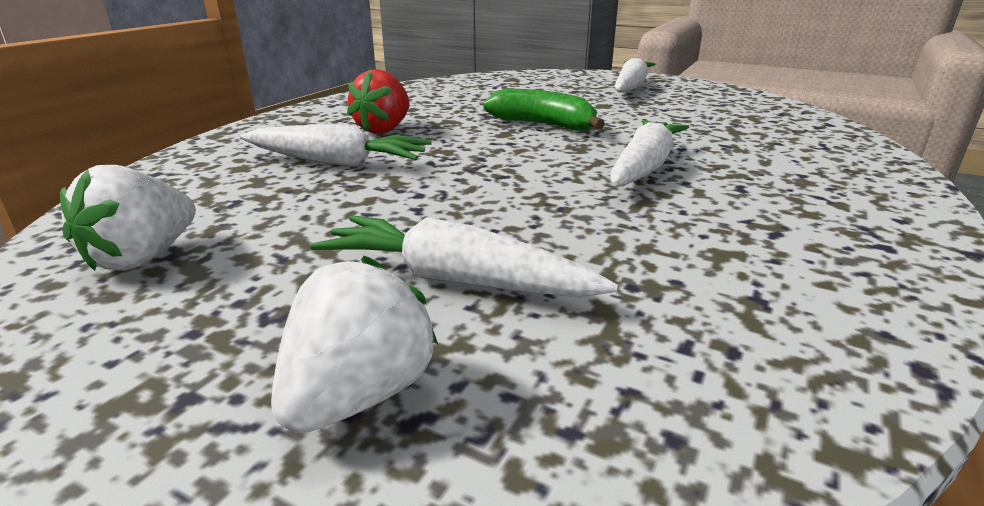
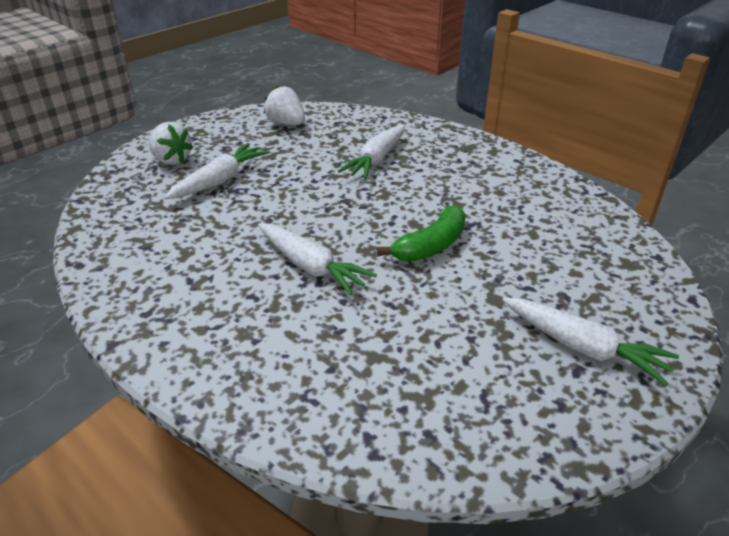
camera: 105 degrees right, 10 degrees up
(384, 129) = (441, 177): red strawberry -> none

